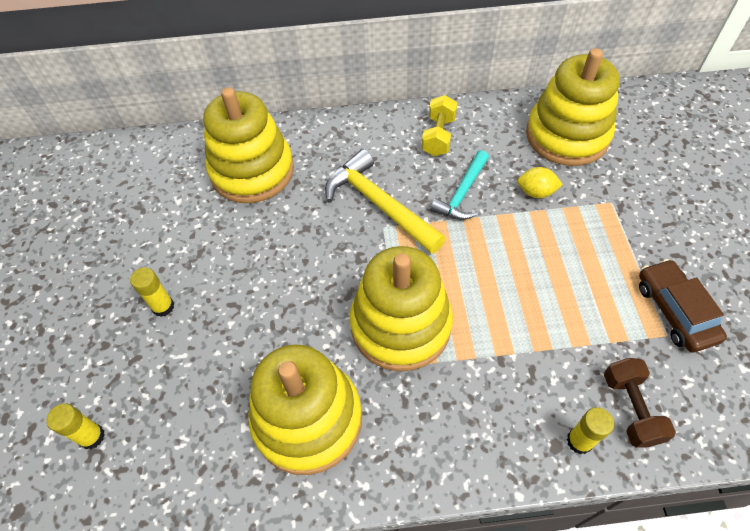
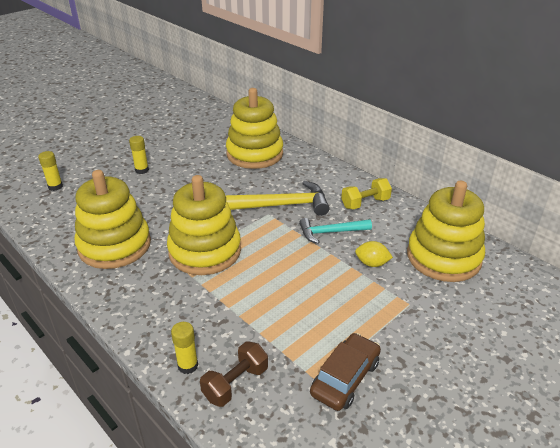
camera: 50 degrees right, 20 degrees down
(379, 205) = (283, 205): yellow hammer -> yellow hammer turned 75 degrees clockwise
(536, 192) = (372, 263): yellow lemon -> yellow lemon turned 45 degrees counterclockwise

